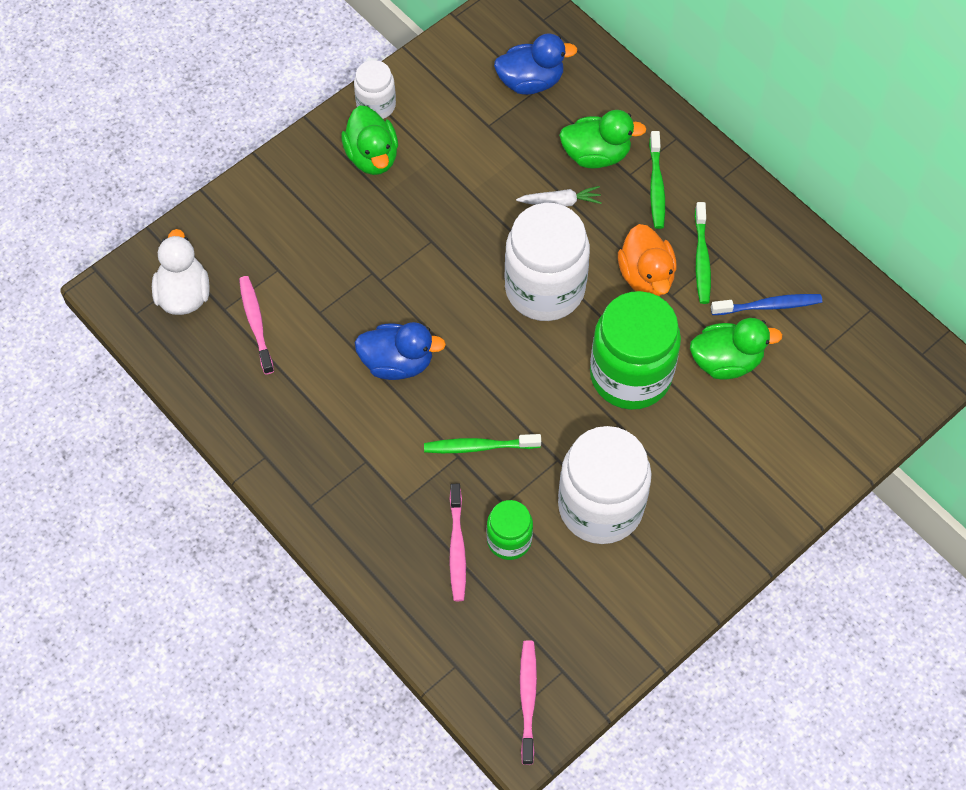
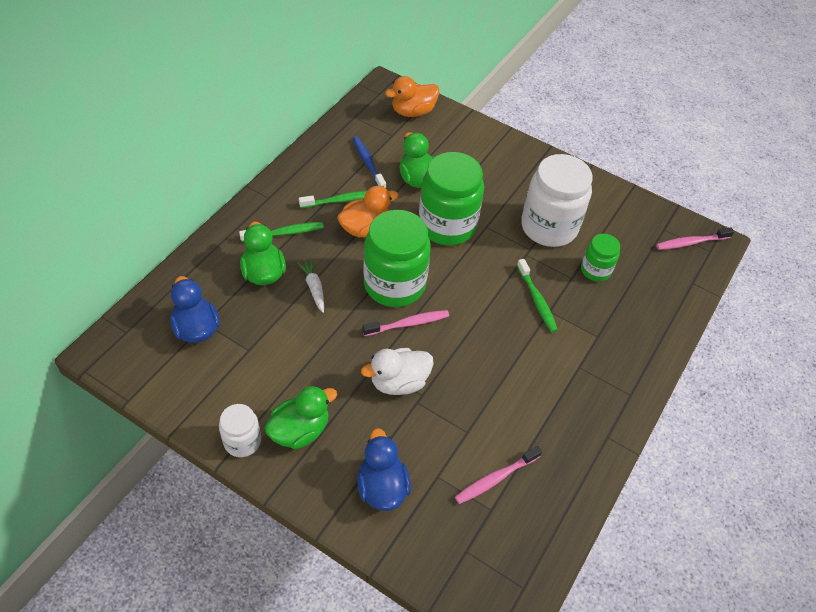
camera: 110 degrees left, 10 degrees down
(184, 294) = (489, 549): white duck -> white duck (399, 382)
(397, 362) = (491, 365): blue duck -> blue duck (382, 487)
(457, 547) = (615, 298): pink toothbrush -> pink toothbrush (408, 324)
(545, 289) = (394, 284): white jar -> green jar
(873, 391) = (413, 111): none -> orange duck

